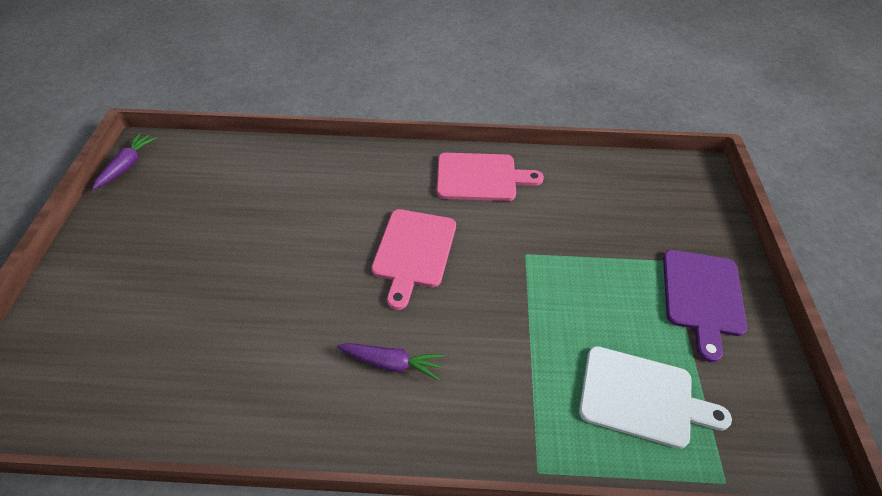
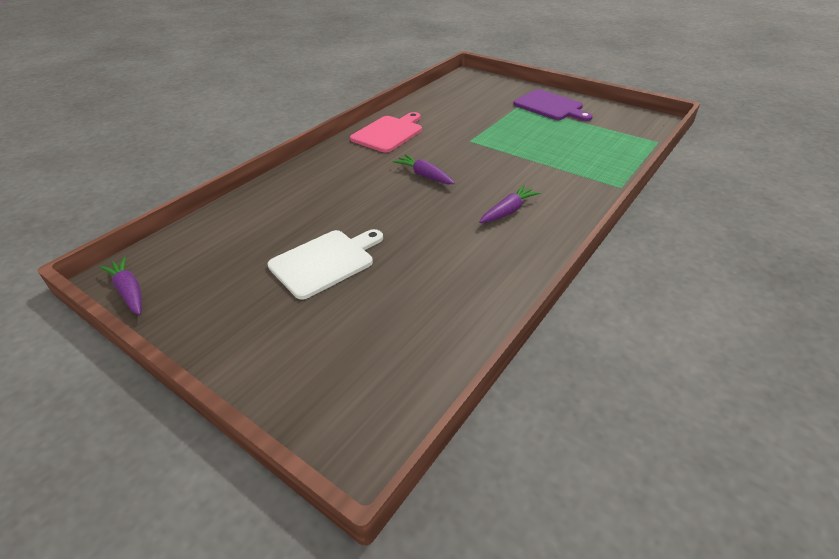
camera: 55 degrees left, 10 degrees down
(414, 251) = (424, 175): pink cutting board -> purple carrot
(641, 397) = (597, 143): white cutting board -> white cutting board (325, 261)

